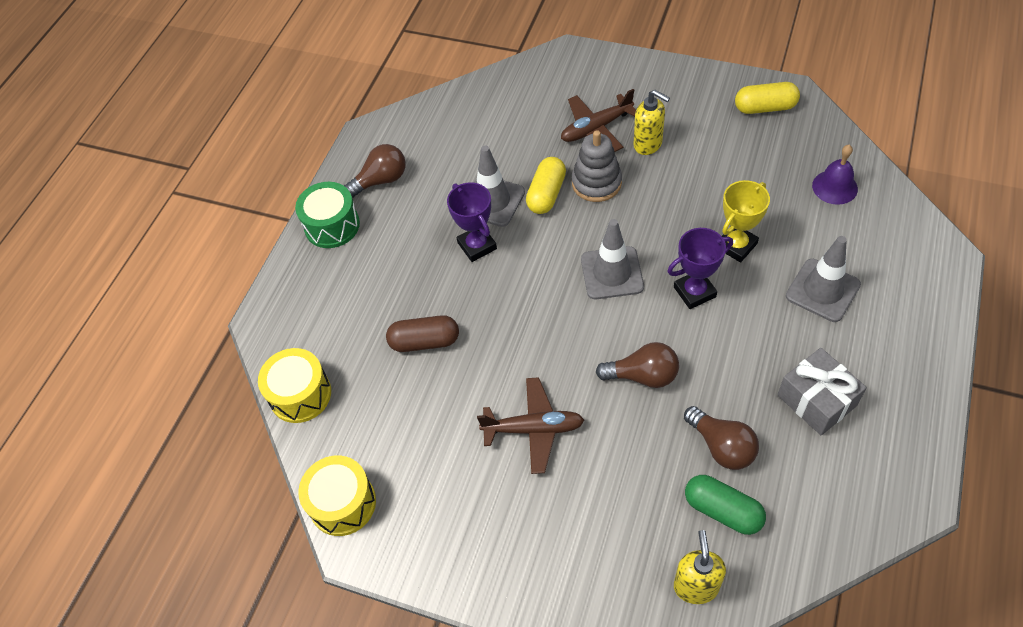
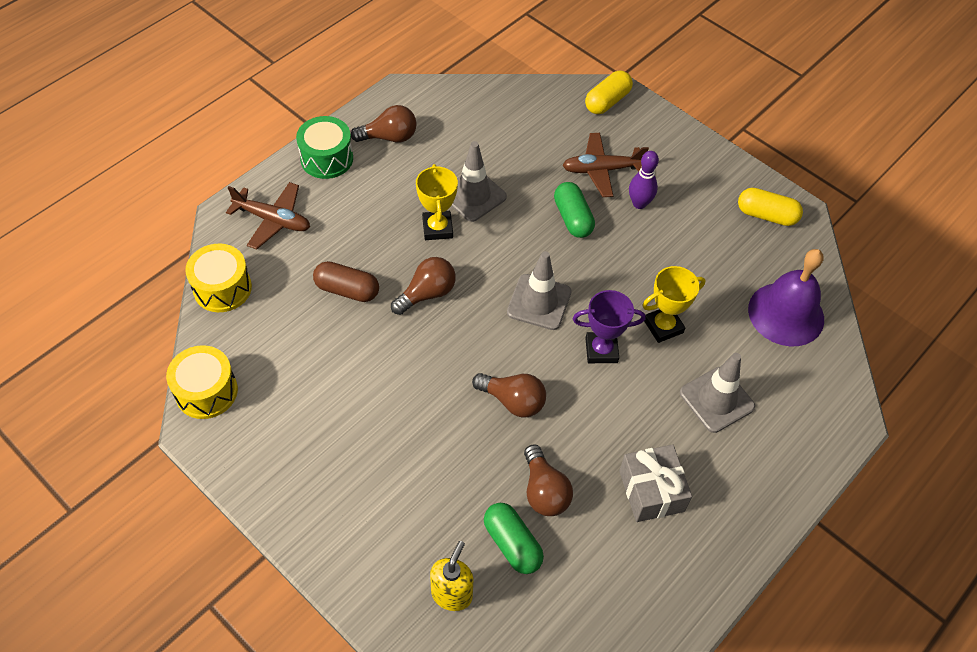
camera: 15 degrees right, 0 degrees up
(477, 246) = (437, 228): purple trophy -> yellow trophy
(503, 311) = (427, 294): none -> brown light bulb
(533, 429) = (394, 403): brown plane -> brown plane (273, 220)
(546, 194) = (523, 209): yellow capsule -> yellow capsule (607, 101)
(596, 183) = (573, 218): grey stacking toy -> green capsule
(648, 144) = (639, 203): yellow soap dispenser -> purple bowling pin
(834, 187) = (786, 314): purple bell -> purple bell, size x1.71

